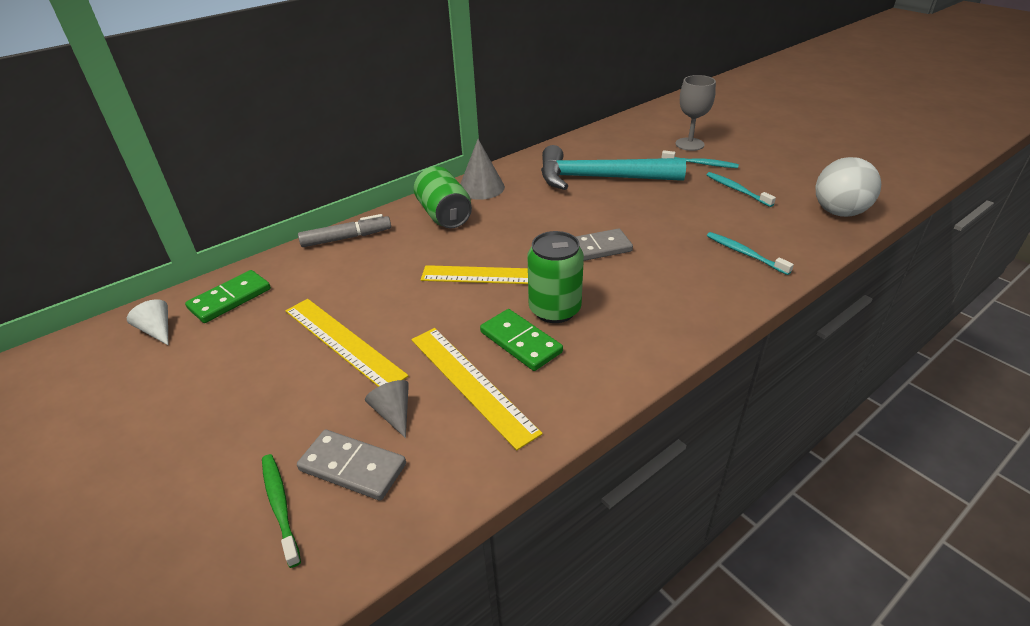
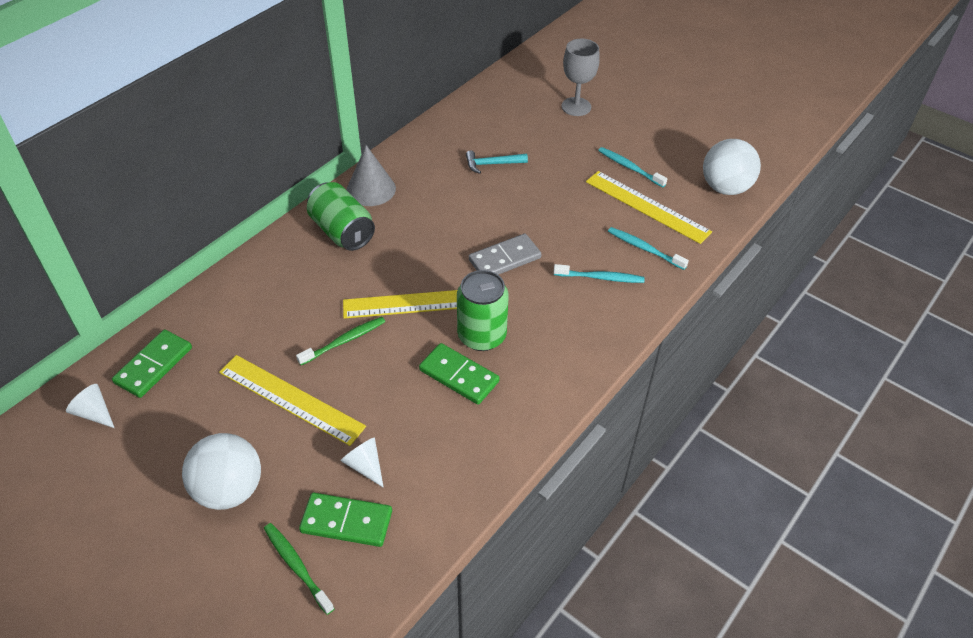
camera: 15 degrees left, 10 degrees up
(246, 416) = (230, 489): none -> white ball
(346, 238) = (247, 273): grey marker -> none
(353, 467) = (346, 521): grey domino -> green domino
(393, 413) = (365, 465): grey cone -> white cone
(414, 299) = (344, 341): none -> green toothbrush
(471, 383) = (425, 425): yellow ruler -> yellow ruler (647, 206)
(600, 178) = (492, 164): turquoise hammer -> turquoise hammer, size x0.41
(700, 164) = (590, 134): turquoise toothbrush -> turquoise toothbrush (600, 277)

